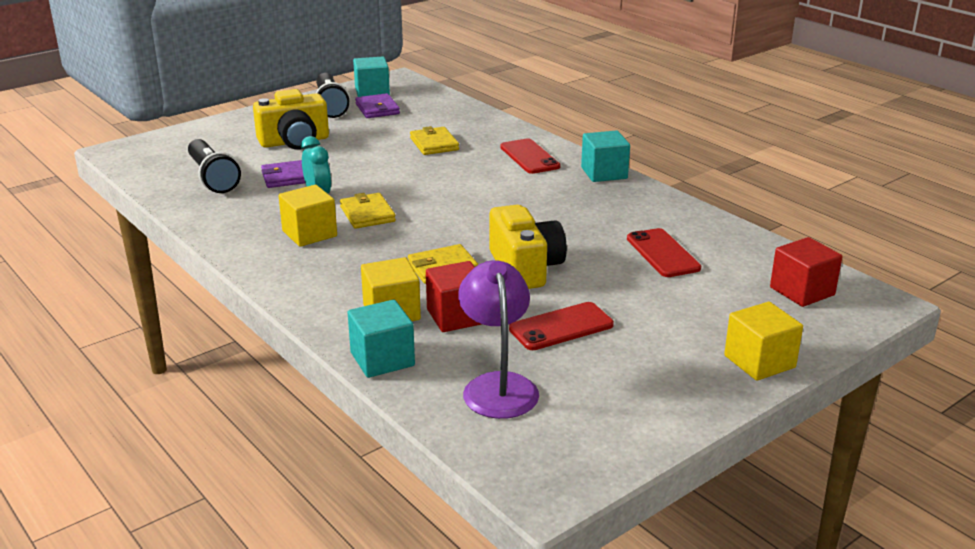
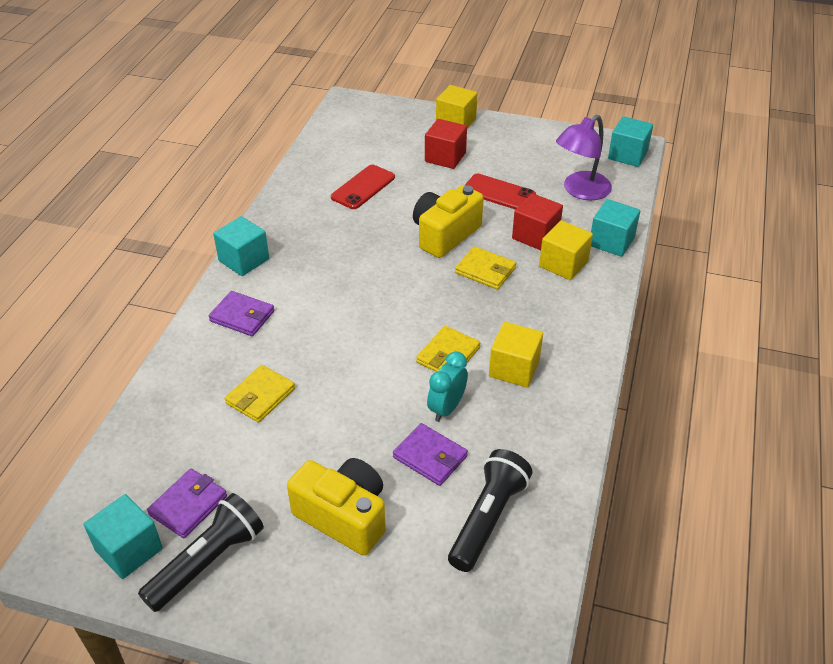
camera: 125 degrees left, 15 degrees up
(529, 157) = (242, 316): red phone -> purple wallet
(532, 471) = (627, 155): none -> turquoise cube
(802, 291) = (361, 127): red cube -> red cube (445, 157)

